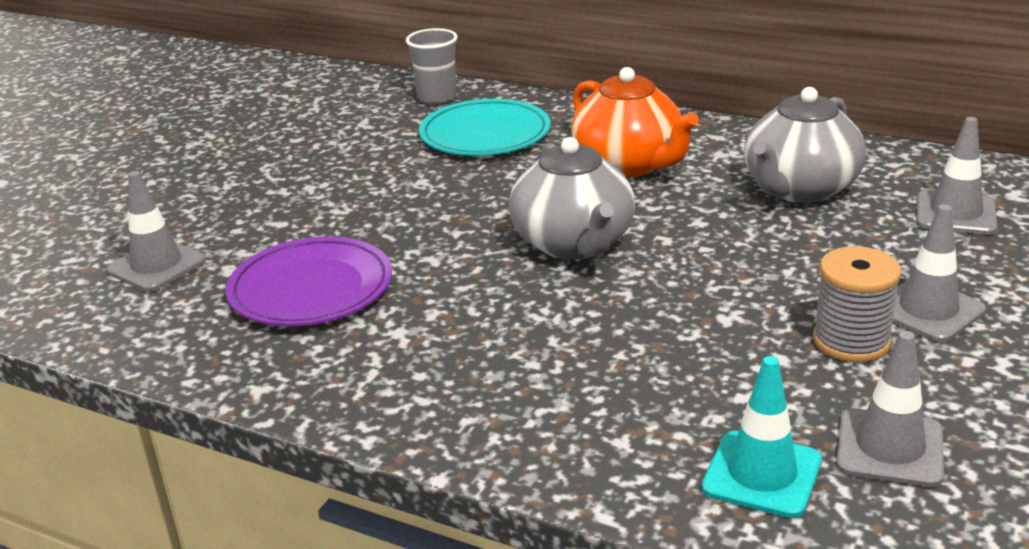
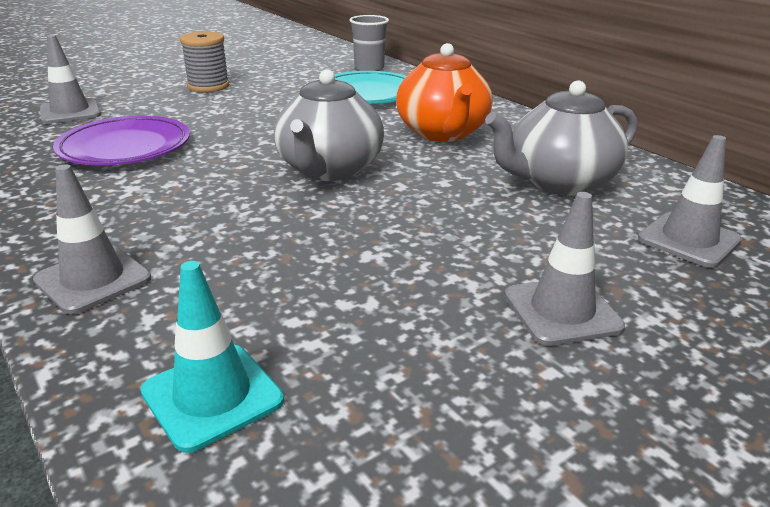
camera: 25 degrees right, 0 degrees up
(851, 341) = (452, 311): grey spool -> grey spool (208, 86)
(889, 448) = (360, 425): grey traffic cone -> grey traffic cone (93, 279)

